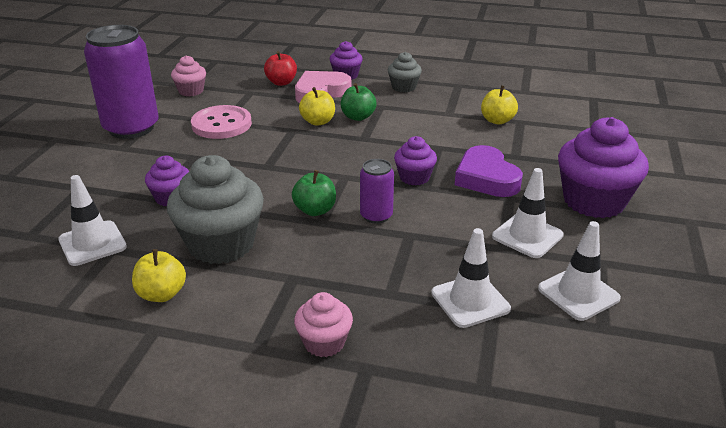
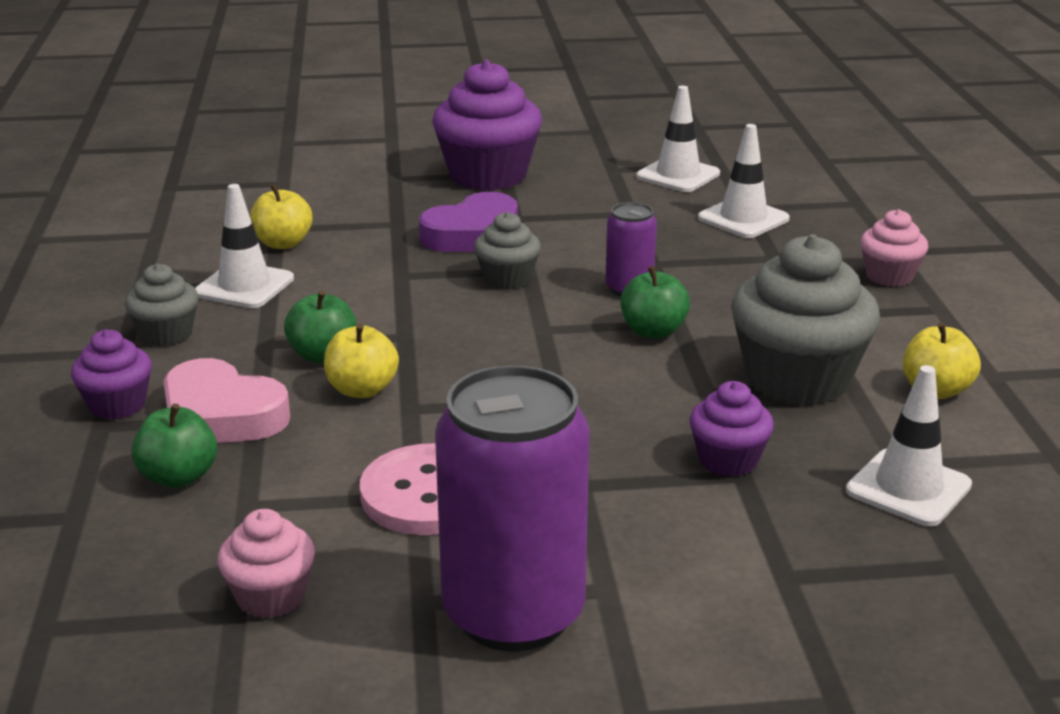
camera: 110 degrees left, 5 degrees down
(281, 82) = (179, 477): red apple -> green apple
(414, 177) = (507, 279): purple cupcake -> grey cupcake
(527, 236) = (594, 202): white traffic cone -> white traffic cone (244, 286)

